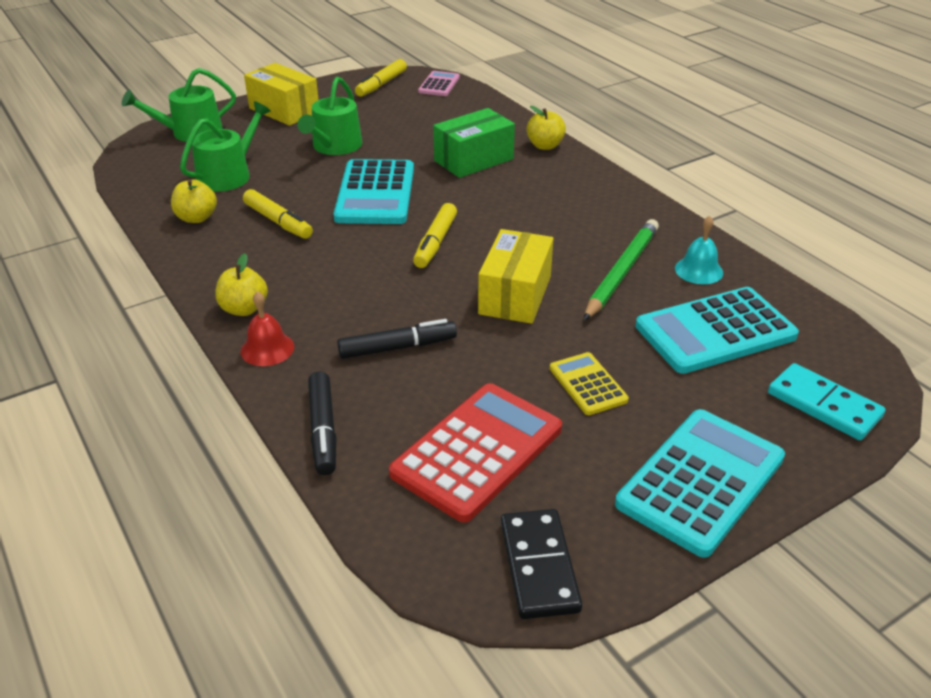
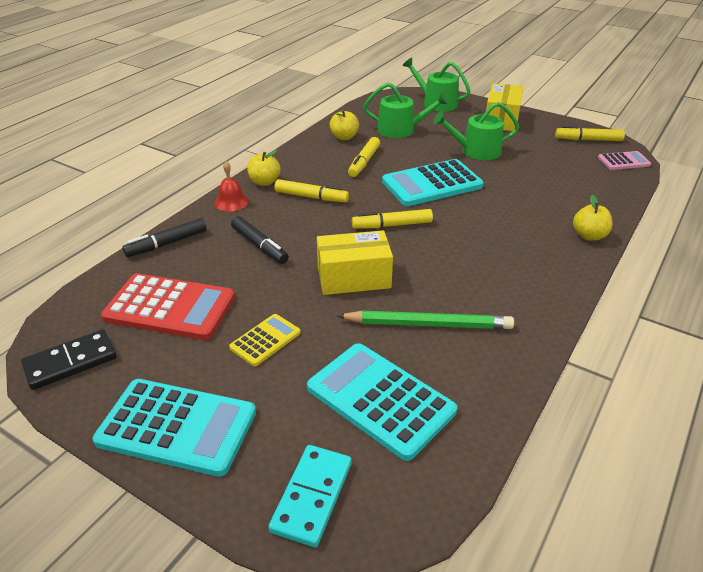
camera: 65 degrees right, 0 degrees up
(321, 281) = (311, 197): none -> yellow marker
(473, 160) = (524, 209): green box -> none
(698, 270) = (470, 371): turquoise bell -> none

